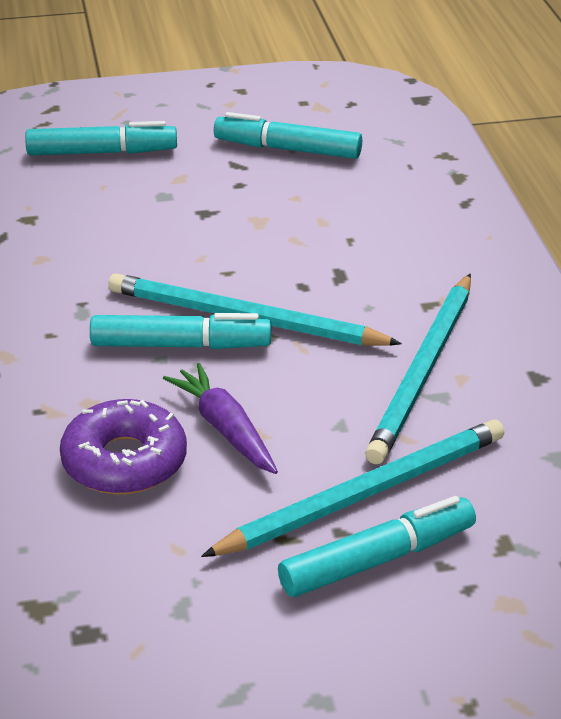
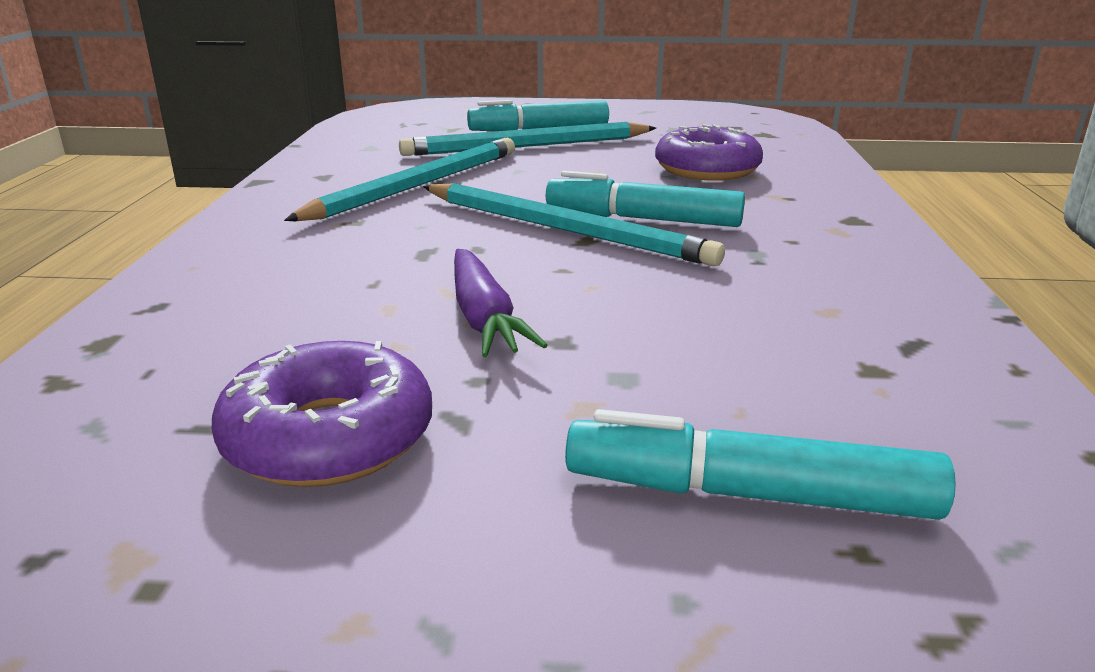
camera: 165 degrees left, 10 degrees down
(224, 429) = (617, 175): purple carrot -> purple carrot (484, 318)
(288, 149) = (329, 437): turquoise marker -> purple donut

